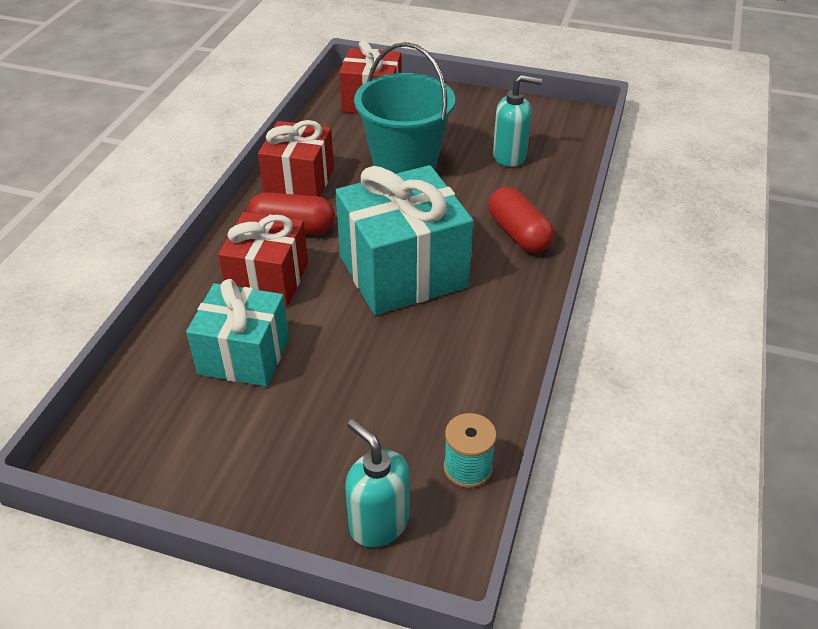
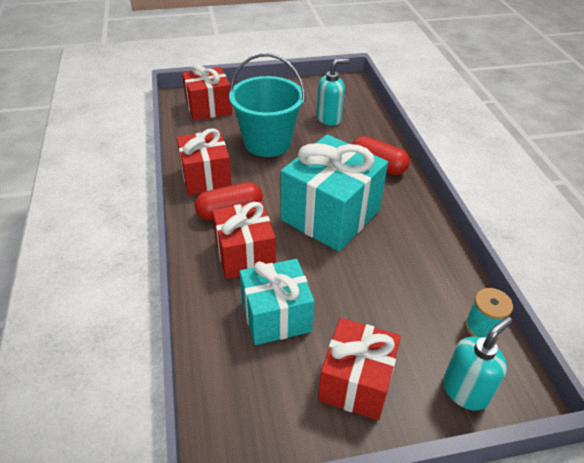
camera: 30 degrees left, 0 degrees up
(266, 457) = (356, 382): none -> red gift
(378, 523) = (465, 390): turquoise soap dispenser -> turquoise soap dispenser turned 120 degrees clockwise

